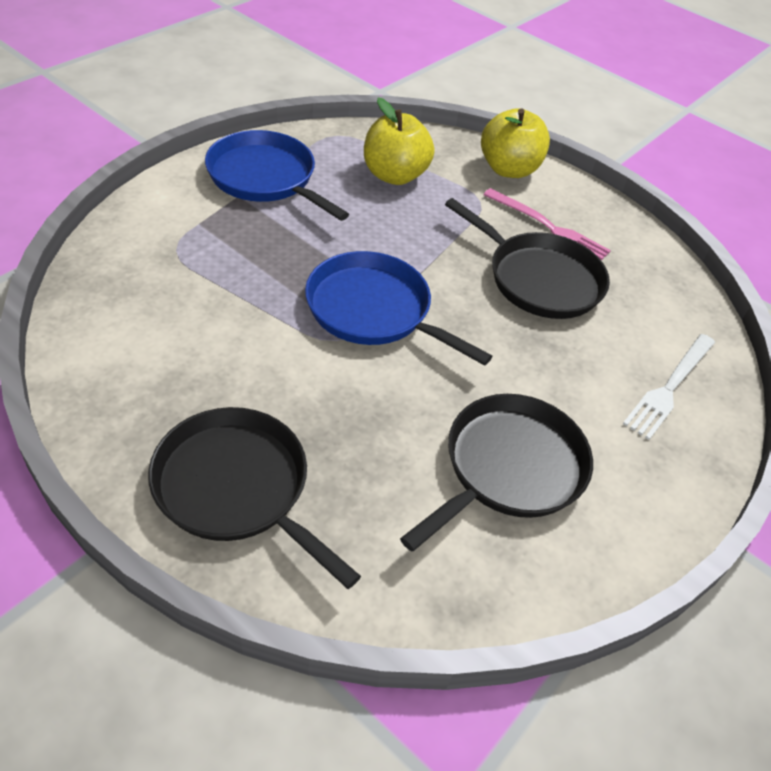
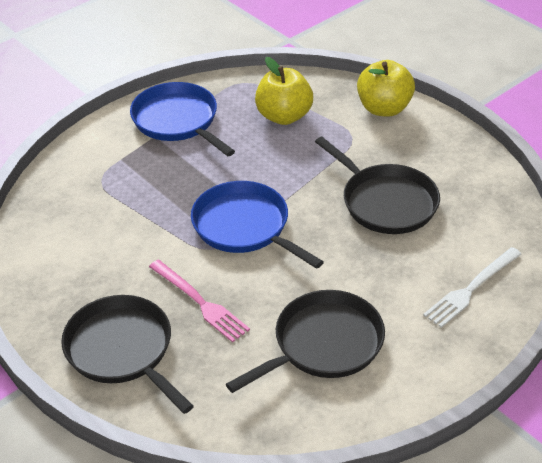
camera: 15 degrees right, 5 degrees down
(548, 227) = (405, 159): pink fork -> pink fork (199, 302)

